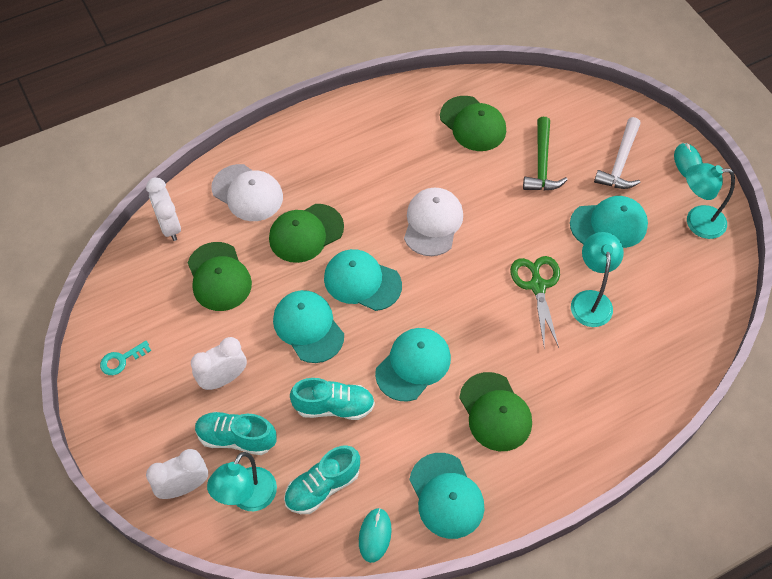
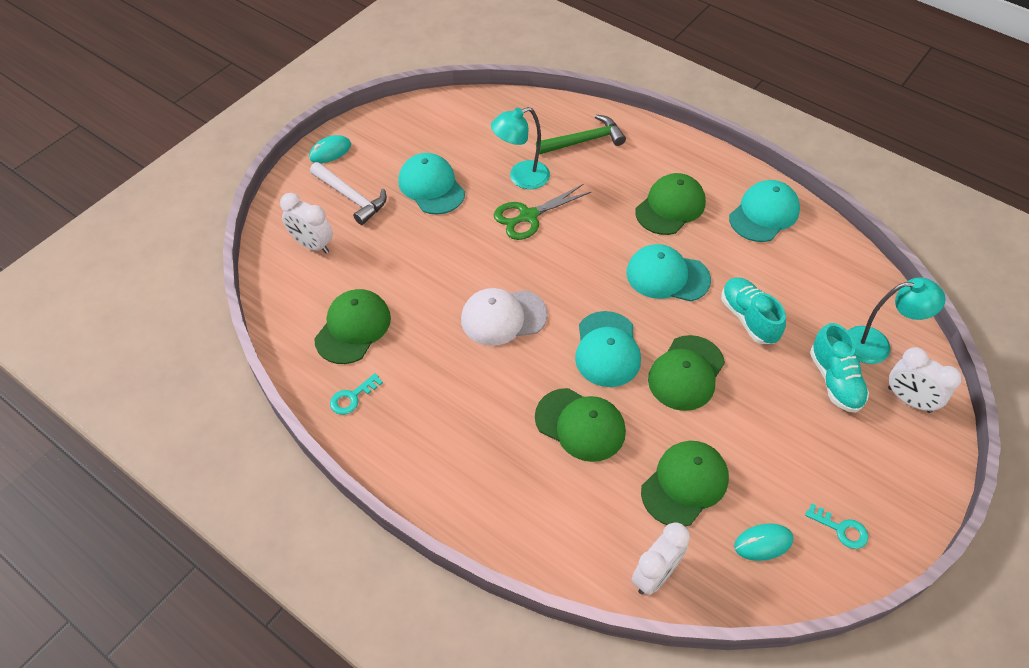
camera: 115 degrees left, 5 degrees down
(223, 379) = (789, 420): white clock -> white clock (312, 245)
(247, 193) = (561, 511): white cap -> none
(308, 327) = (686, 373): turquoise cap -> green cap
(322, 487) = (823, 296): turquoise shoe -> none
(375, 535) = (831, 246): turquoise mouse -> turquoise mouse (763, 543)
(409, 106) = (352, 397): none -> turquoise key
(542, 163) = (381, 254): green hammer -> green hammer (584, 141)
(620, 162) = (351, 197): white hammer -> white hammer turned 45 degrees clockwise
(697, 222) = (396, 132): turquoise lamp -> none

